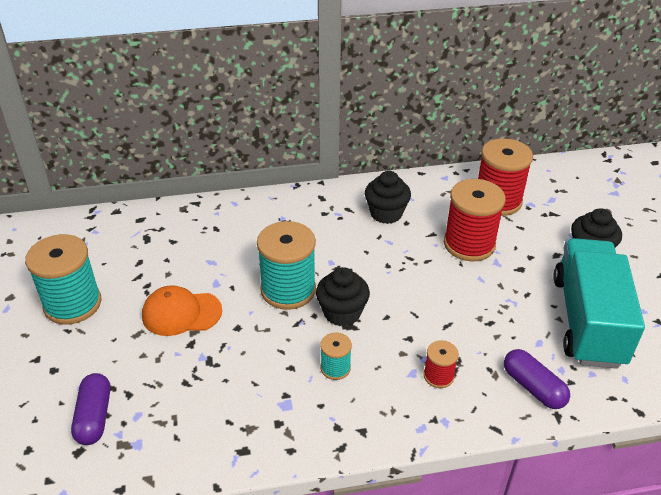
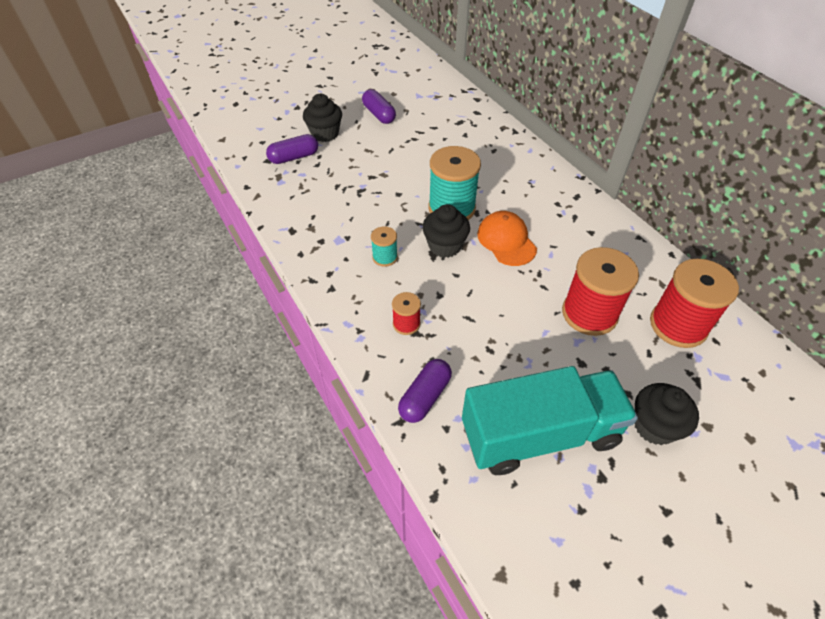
camera: 70 degrees right, 10 degrees up
(73, 304) = (379, 114): turquoise spool -> purple capsule
(181, 313) = (397, 163): orange cap -> orange cap (506, 241)
(386, 213) = (588, 243): black cupcake -> black cupcake (325, 134)

